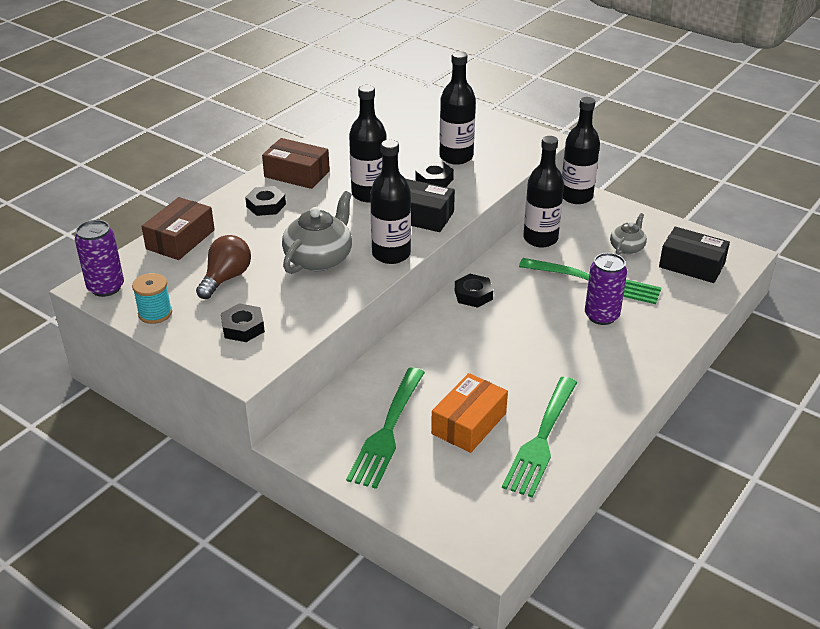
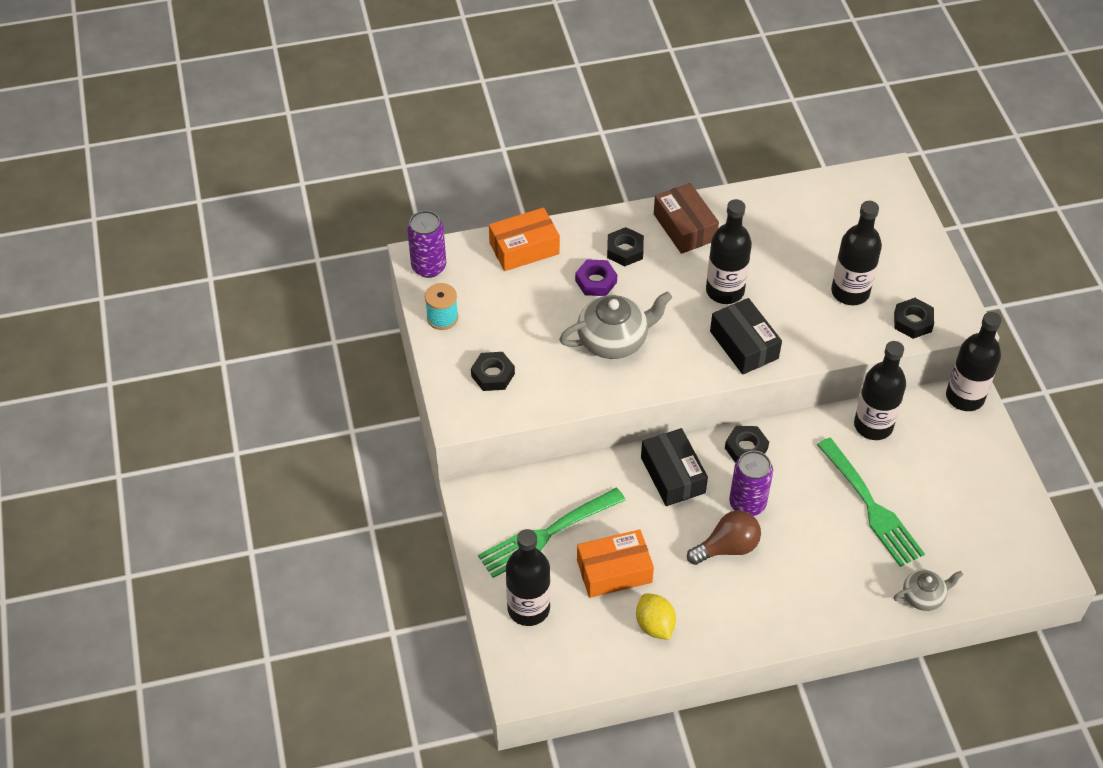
camera: 40 degrees right, 15 degrees up
(180, 239) = (524, 248): brown box -> orange box
(226, 278) = (523, 314): brown light bulb -> brown light bulb (727, 547)
(264, 232) = (596, 281): none -> purple nut
(391, 254) = (676, 373): black bottle -> black bottle (528, 608)
(434, 180) = (800, 308): black nut -> black nut (912, 322)
(541, 439) = (655, 625): green fork -> yellow lemon
(601, 316) = (835, 545): purple can -> purple can (747, 503)
(627, 248) = (946, 488): grey teapot -> grey teapot (923, 596)
(691, 265) = (986, 549): black box -> black box (672, 475)

